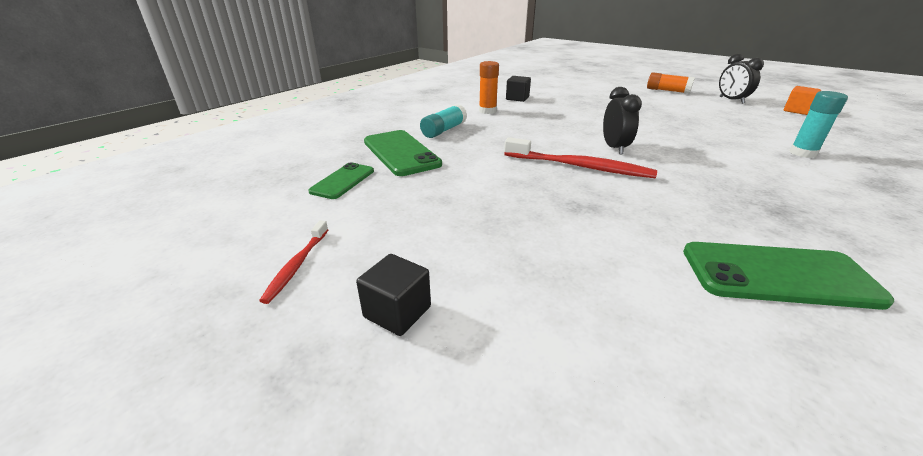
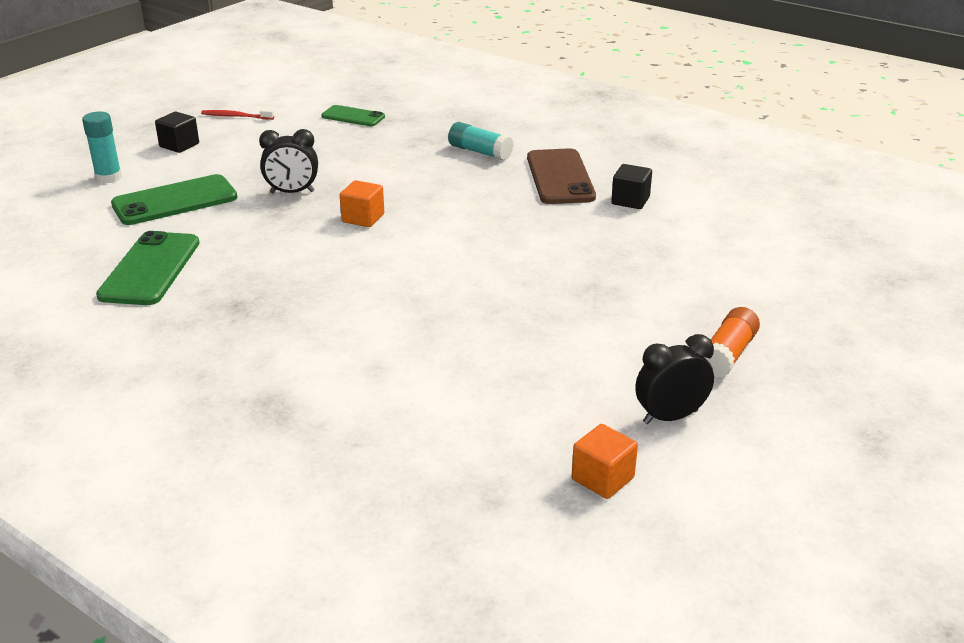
camera: 90 degrees right, 0 degrees up
(401, 153) = (413, 134): green phone -> green phone (175, 201)
(487, 111) = (560, 177): orange glue stick -> brown phone
(579, 167) = (363, 218): red toothbrush -> orange cube
(614, 148) = (415, 246): black clock -> black clock (292, 192)
(802, 153) = (379, 385): turquoise glue stick -> turquoise glue stick (108, 177)

